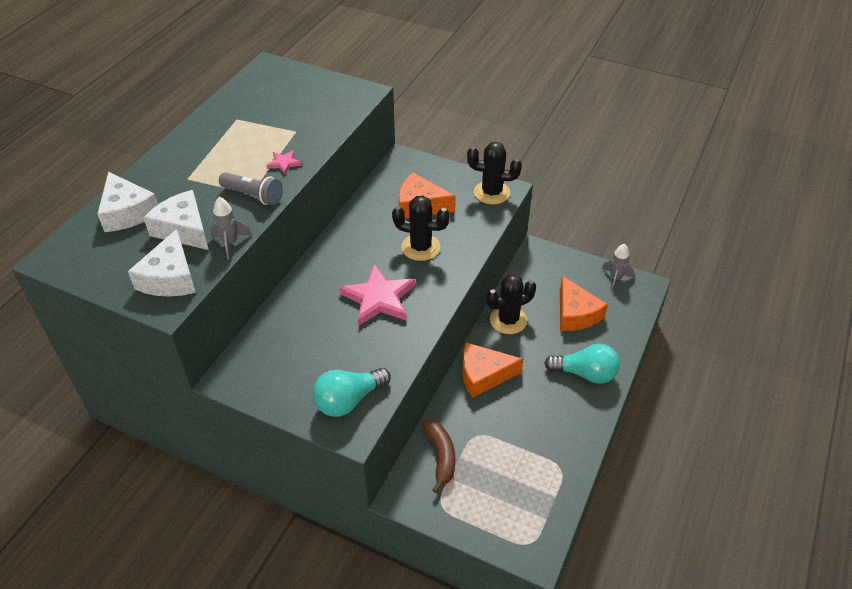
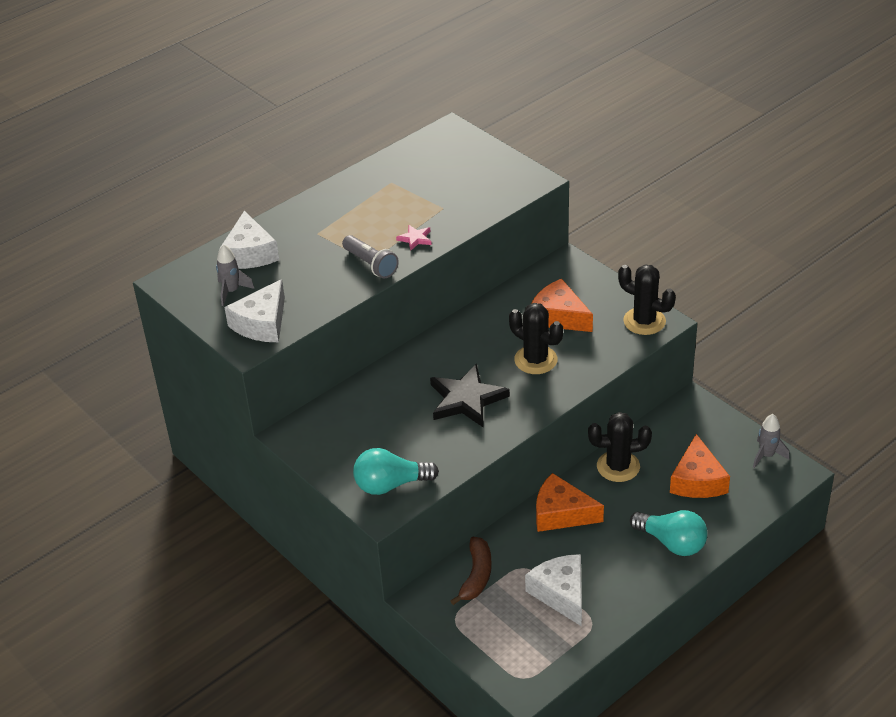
camera: 25 degrees right, 5 degrees down
(183, 229) = (292, 282): white cheese -> white cheese (561, 593)
(230, 243) = (329, 305): grey rocket -> grey rocket (231, 291)
(379, 298) = (466, 399): pink star -> black star

